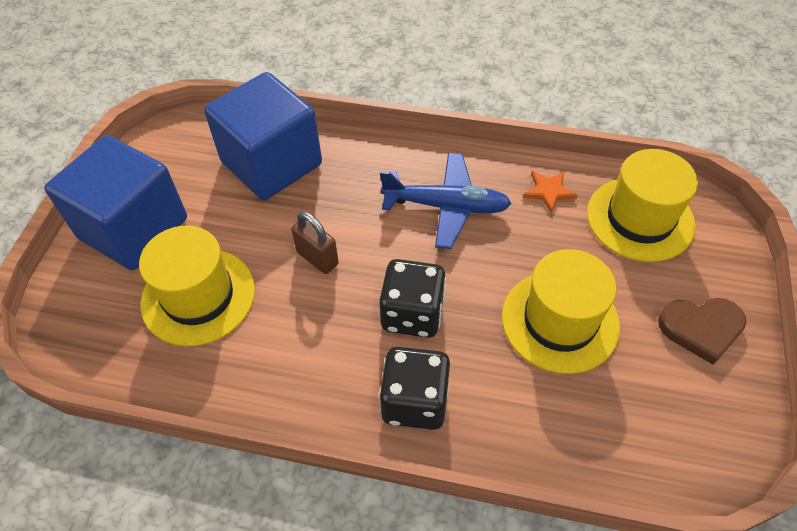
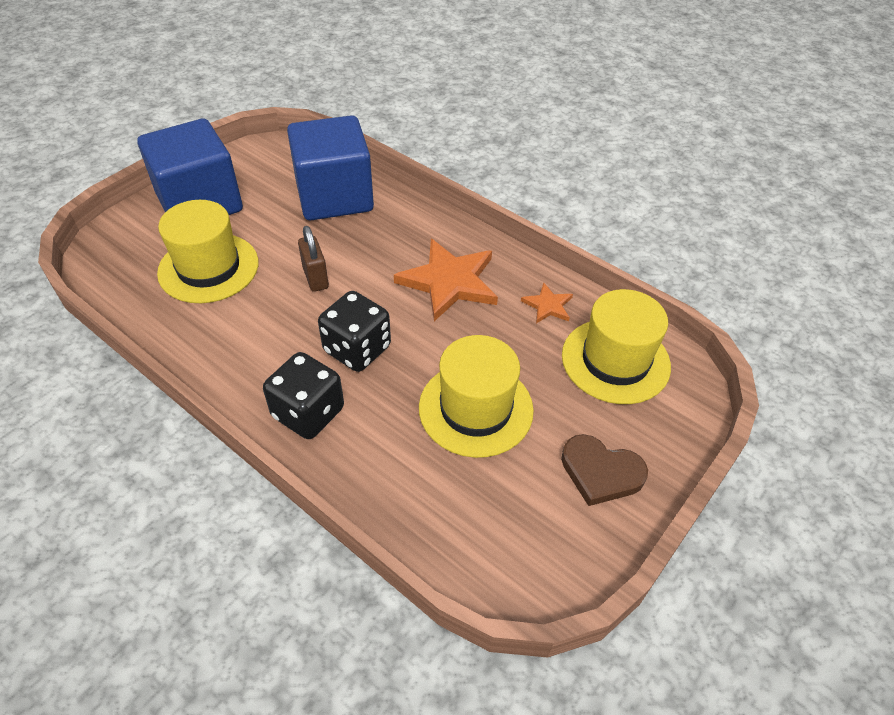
camera: 25 degrees right, 5 degrees down
(447, 206) = (449, 282): blue plane -> orange star

